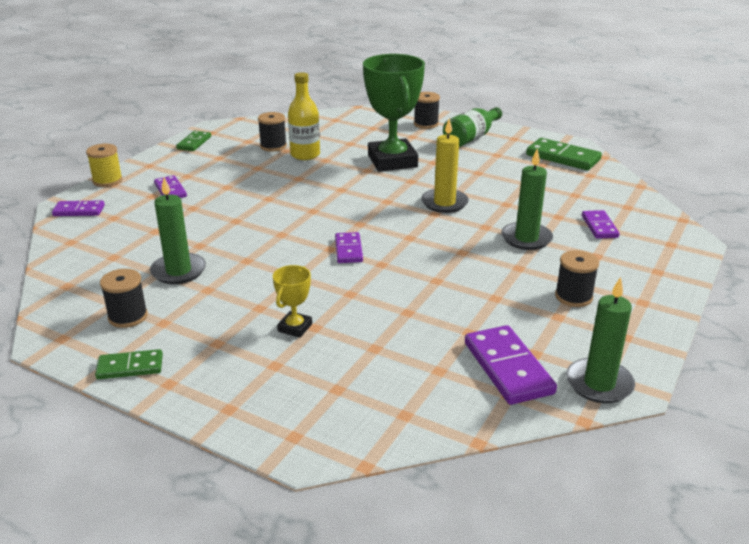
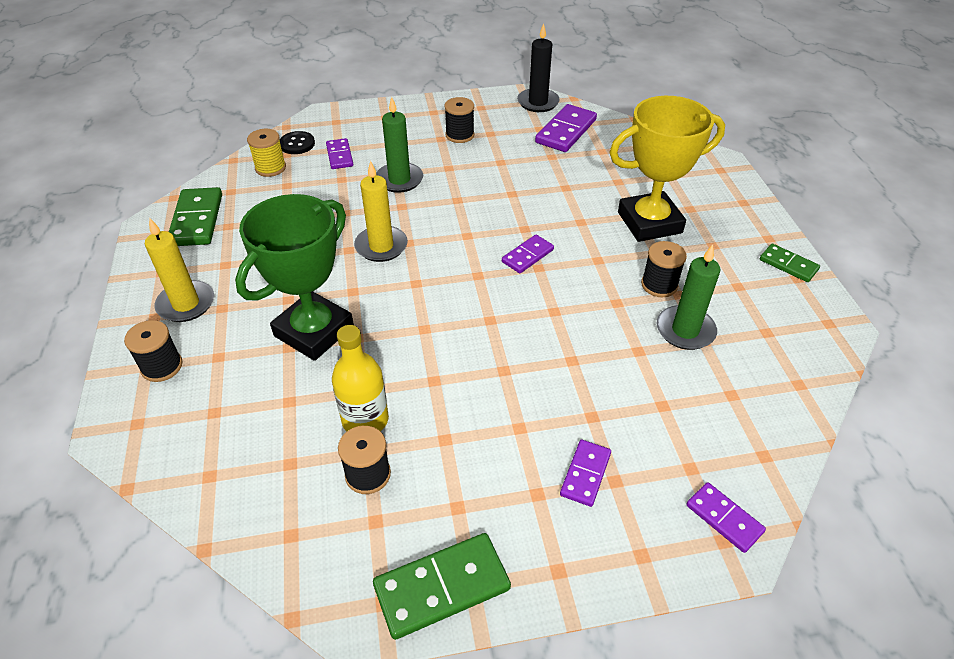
camera: 130 degrees left, 15 degrees up
(107, 181) = (644, 573): yellow spool -> yellow spool (270, 168)
(128, 317) = (763, 309): black spool -> black spool (659, 285)
(194, 143) = (442, 587): green domino -> green domino, size x1.65
(295, 327) = (649, 222): yellow trophy -> yellow trophy, size x2.26
(471, 138) = (186, 304): green bottle -> yellow candle
(599, 226) = (340, 156): purple domino -> purple domino turned 60 degrees counterclockwise
(599, 384) = (538, 102): green candle -> black candle
(641, 215) = (297, 144): none -> black button

